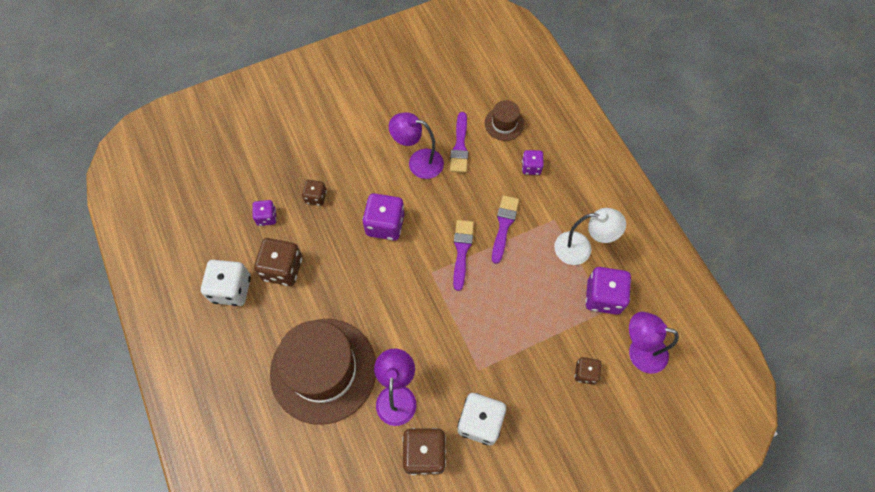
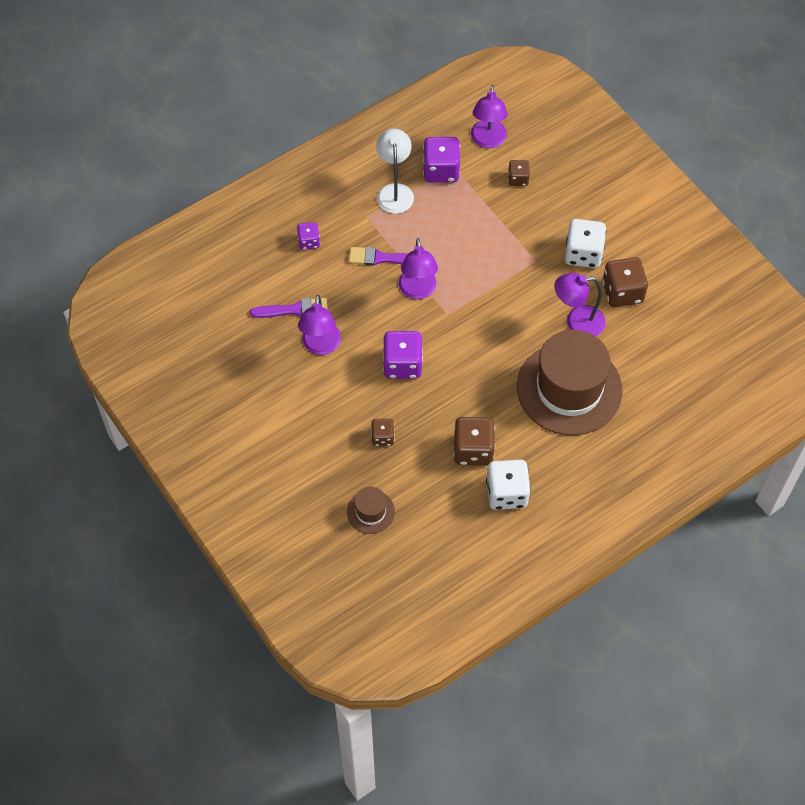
camera: 100 degrees left, 5 degrees down
(267, 217) = (416, 480): purple dice -> none
(462, 250) = (417, 291): purple brush -> purple lamp
(504, 124) = (257, 272): brown hat -> brown hat (370, 511)

